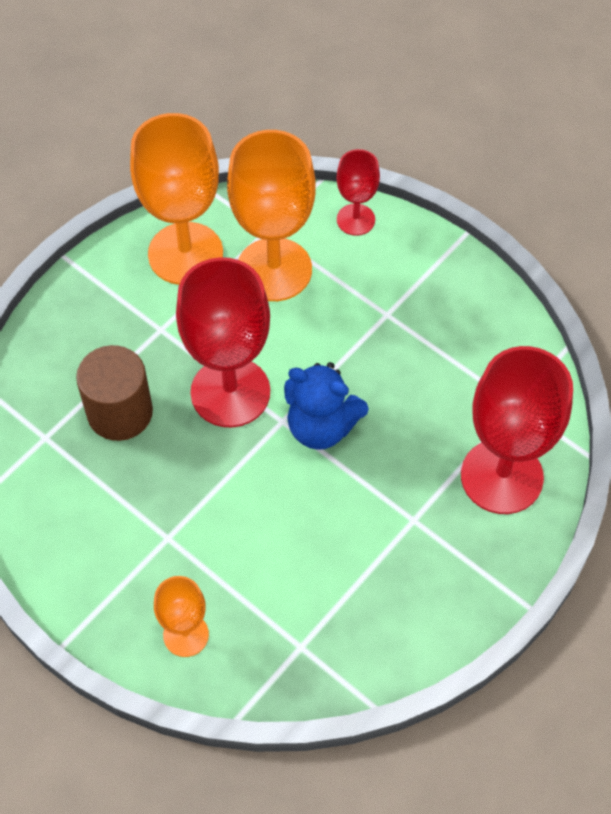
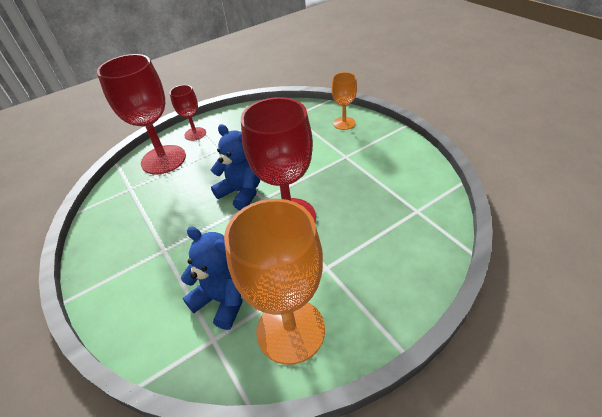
camera: 160 degrees left, 15 degrees down
(120, 412) = (365, 217): brown cylinder -> none
(274, 269) = (223, 299): orange goblet -> blue teddy bear
(355, 219) = (135, 332): red goblet -> red goblet (195, 134)

